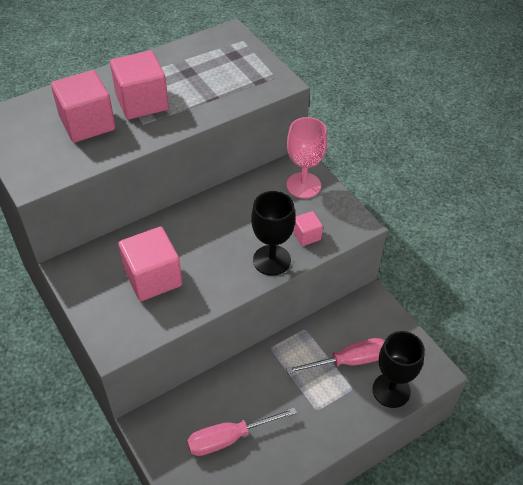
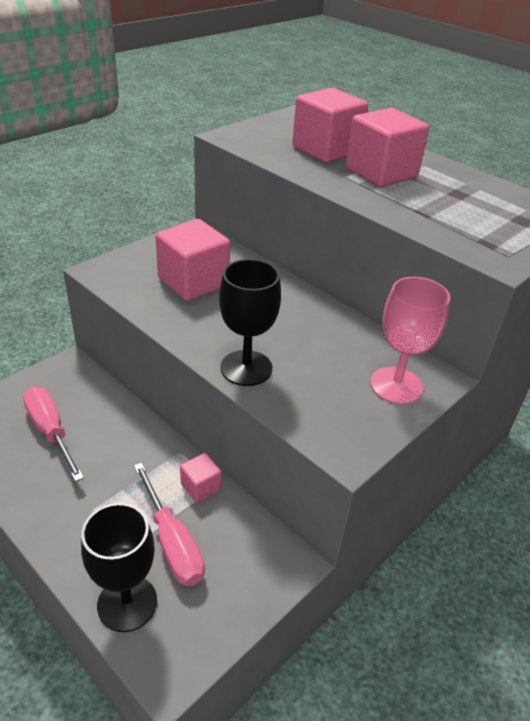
camera: 75 degrees right, 10 degrees down
(306, 235) = (301, 397): pink cube -> pink cube (200, 487)

